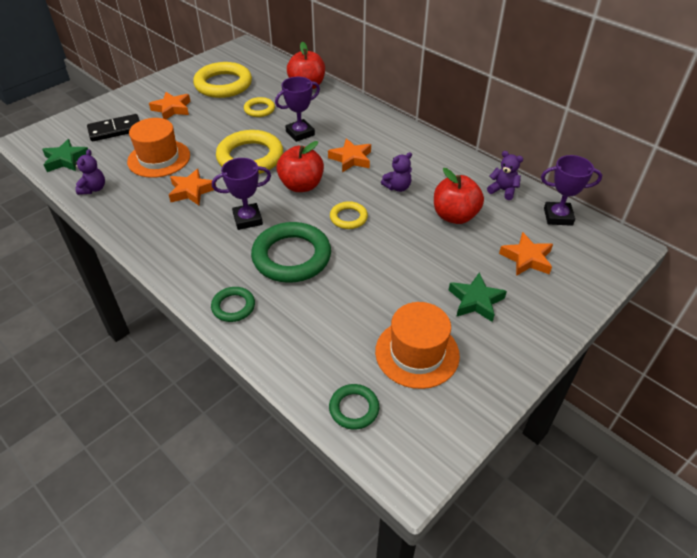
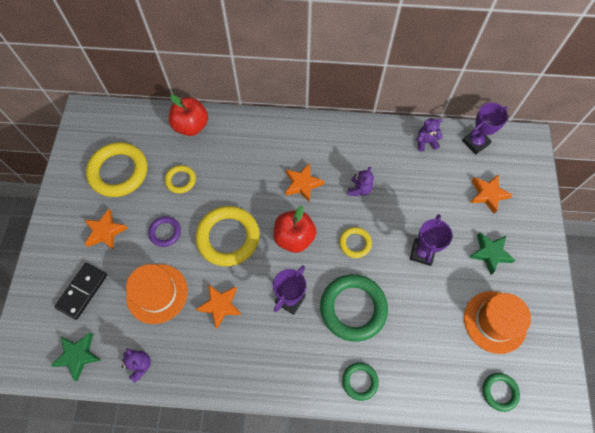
camera: 40 degrees left, 20 degrees up
(210, 130) = (165, 232): none -> purple ring
(300, 133) = (239, 184): purple trophy -> purple trophy (422, 253)
(455, 216) = (418, 189): red apple -> none

